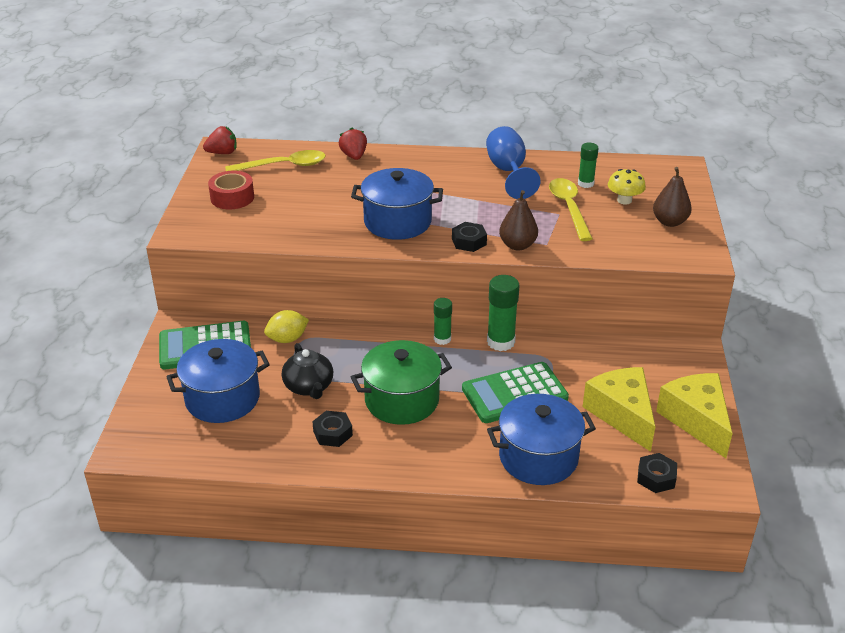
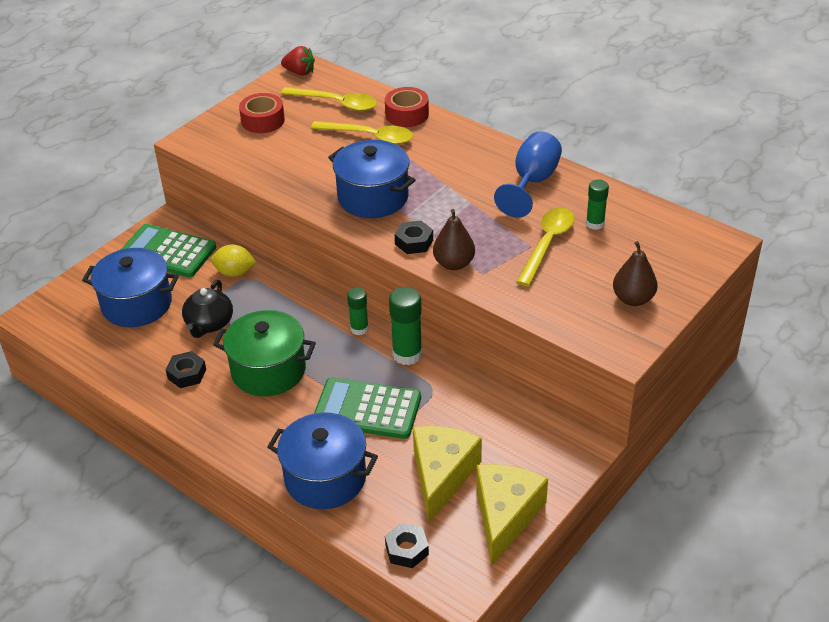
camera: 35 degrees right, 5 degrees up
(342, 181) = (369, 137): none -> yellow spoon
(354, 156) = (407, 114): red strawberry -> red tape
(624, 200) = (613, 257): yellow mushroom -> none

